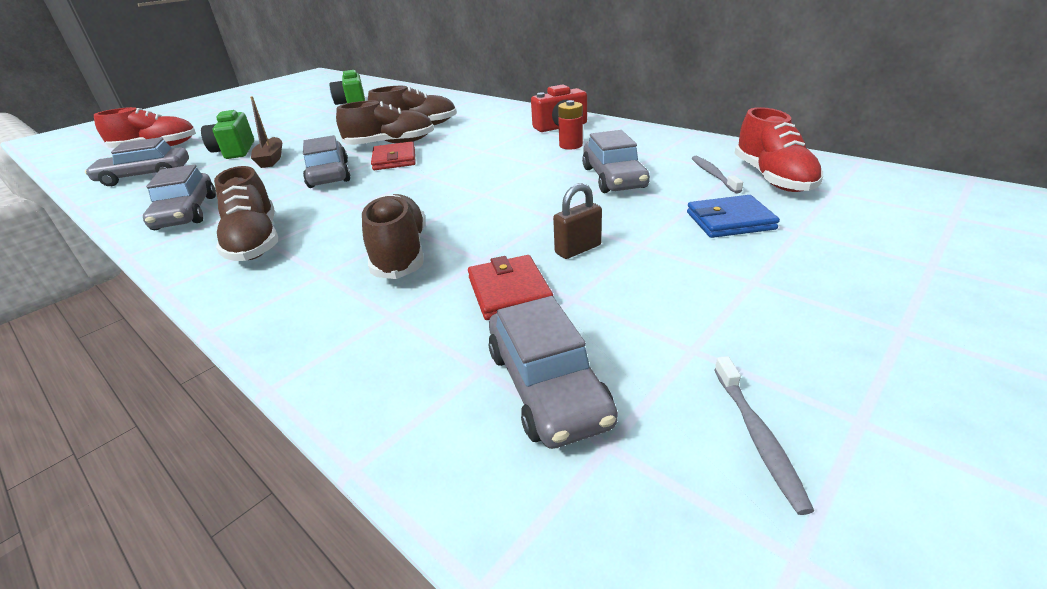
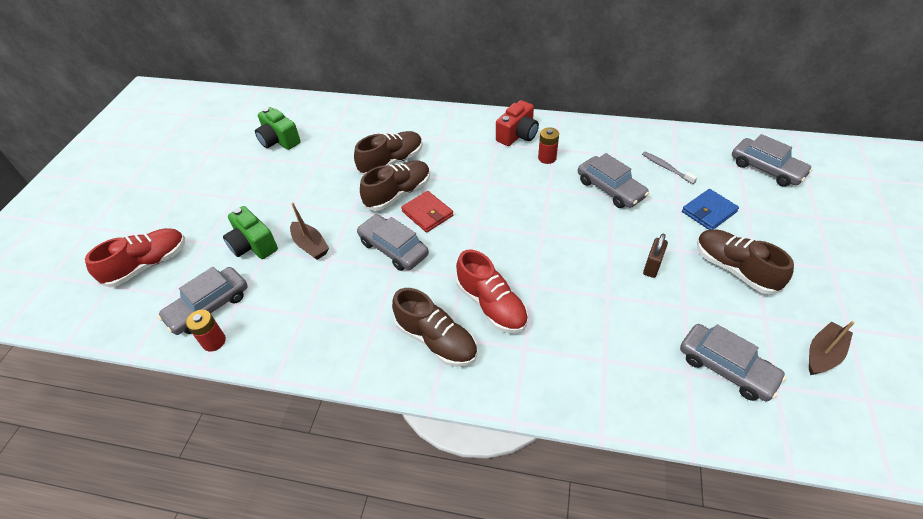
camera: 30 degrees left, 15 degrees up
(110, 195) = (214, 341): none -> red battery
(186, 213) = (330, 334): grey car -> grey car (766, 169)
(401, 253) = (553, 310): brown shoe -> brown shoe (734, 269)
(509, 291) = (648, 315): red wallet -> none
(758, 437) = (823, 354): grey toothbrush -> brown boat
(772, 178) = (701, 162): red shoe -> red shoe (491, 305)

